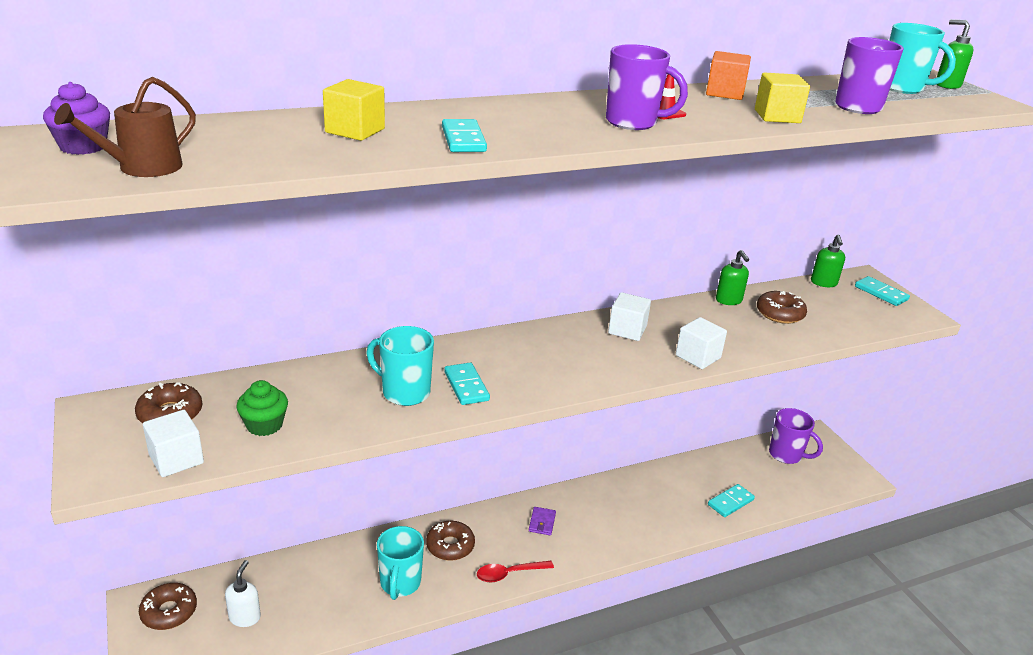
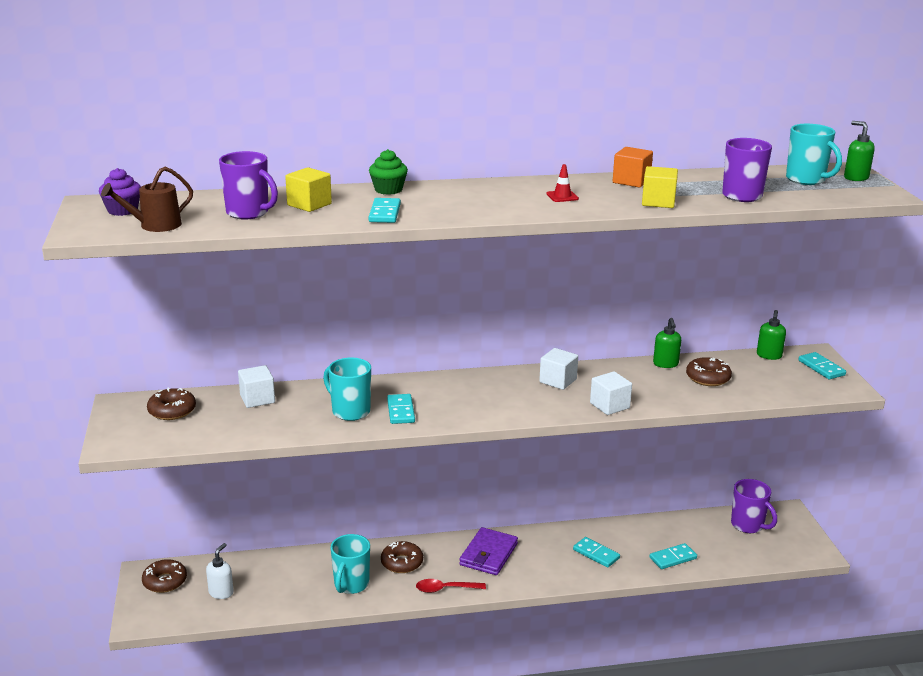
camera: 15 degrees right, 5 degrees down
(176, 459) = (168, 440): white cube -> white cube (257, 399)
(264, 425) = (237, 424): green cupcake -> green cupcake (388, 190)
(542, 522) = (488, 554): purple wallet -> purple wallet, size x1.99
(633, 123) = (528, 204): purple mug -> purple mug (249, 213)
(653, 507) = (596, 554): none -> turquoise domino

